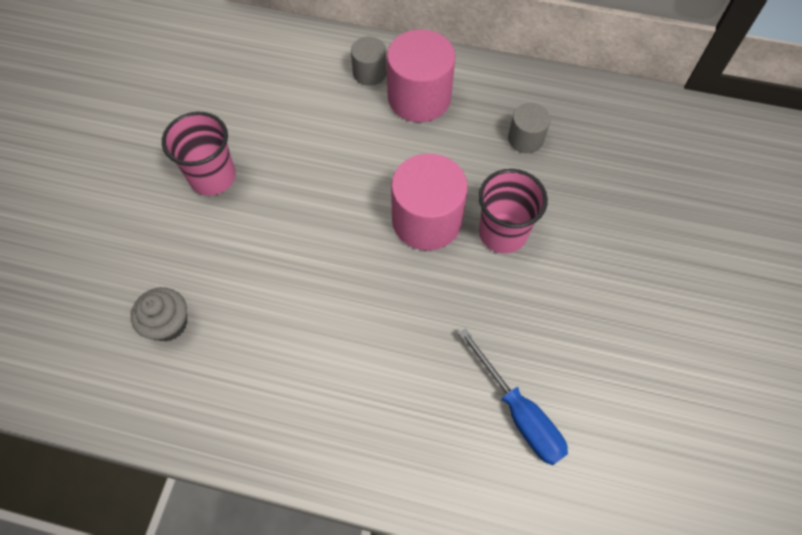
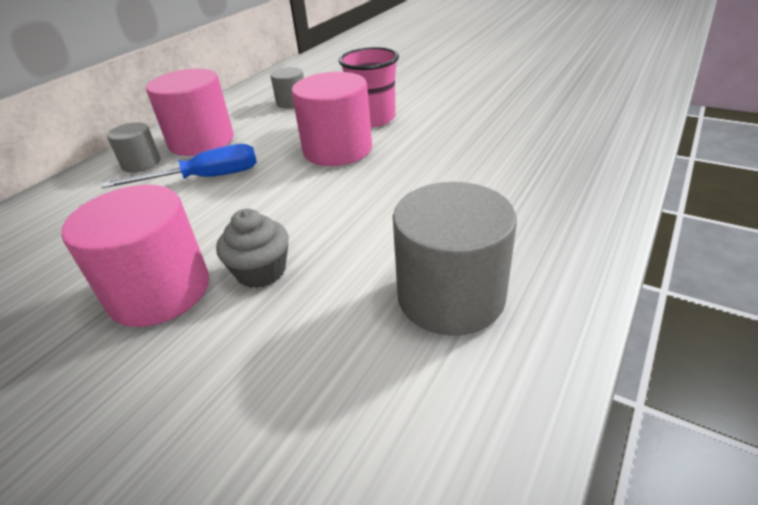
camera: 70 degrees left, 25 degrees down
(168, 323) = (368, 358): grey cupcake -> grey cupcake (261, 271)
(212, 177) = (159, 291): pink cup -> pink cylinder
(229, 362) = (450, 296): none -> grey cylinder
(519, 413) = (542, 128): blue screwdriver -> blue screwdriver (205, 178)

